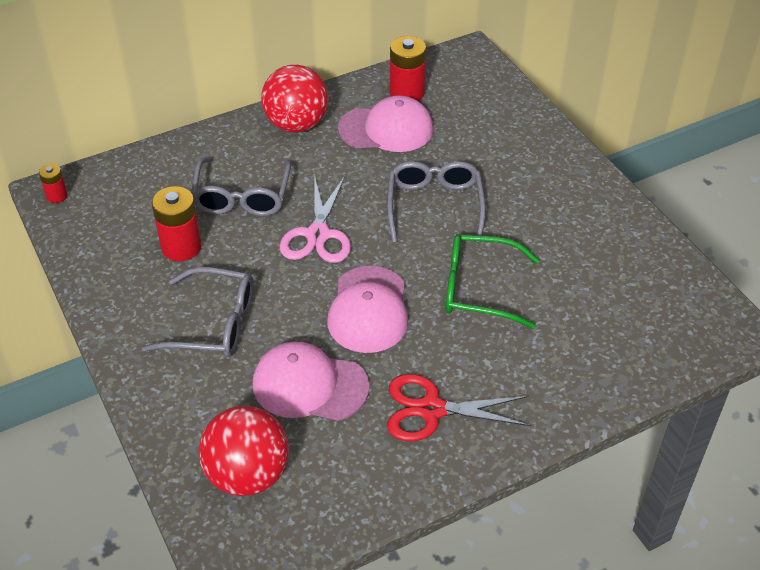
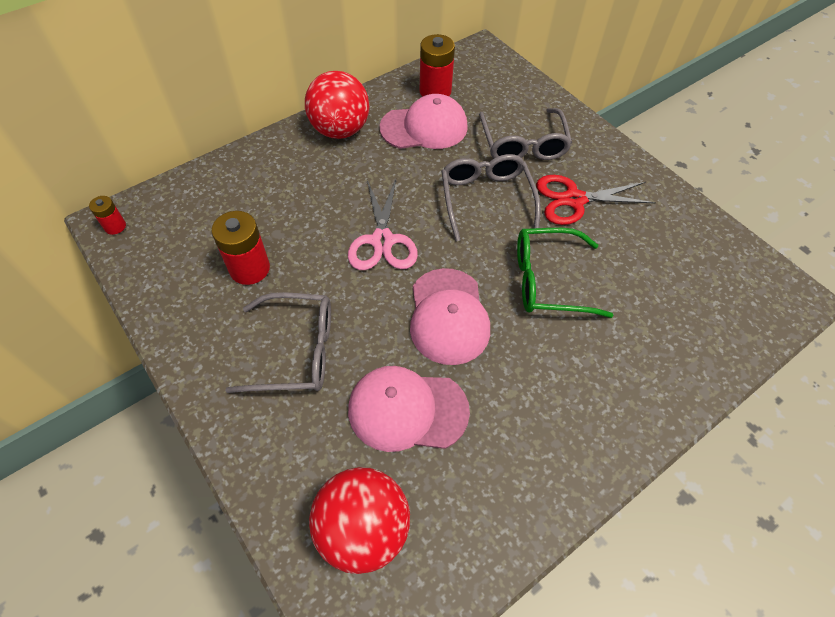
camera: 10 degrees left, 10 degrees up
(242, 197) = (301, 209): grey glasses -> grey glasses (523, 145)
(431, 409) = (536, 422): red scissors -> red scissors (574, 199)

